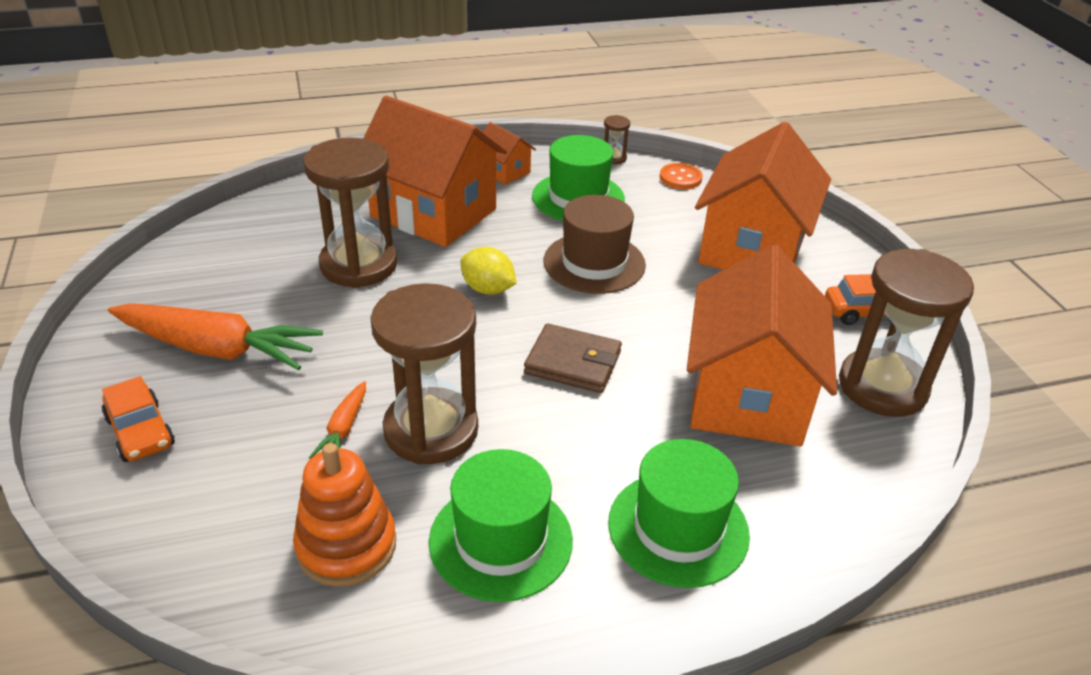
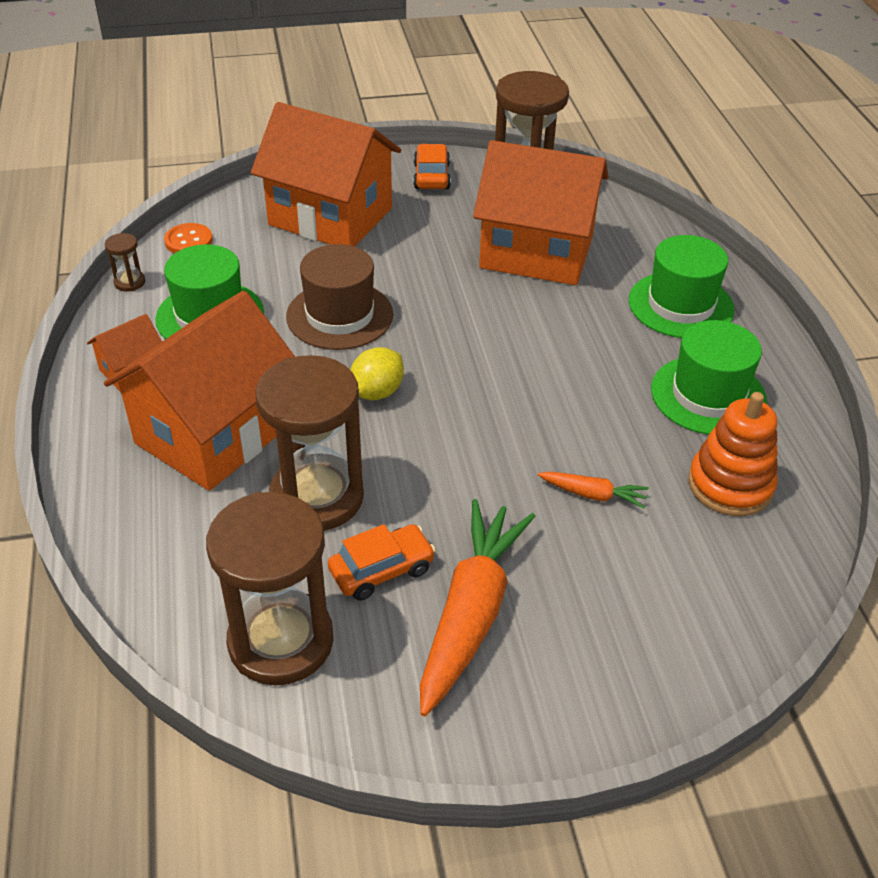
camera: 85 degrees left, 5 degrees up
(140, 432) = (610, 660): orange car -> orange car (381, 570)
(431, 430) = (590, 434): brown hourglass -> brown hourglass (281, 641)
(573, 363) = (496, 342): brown wallet -> none

